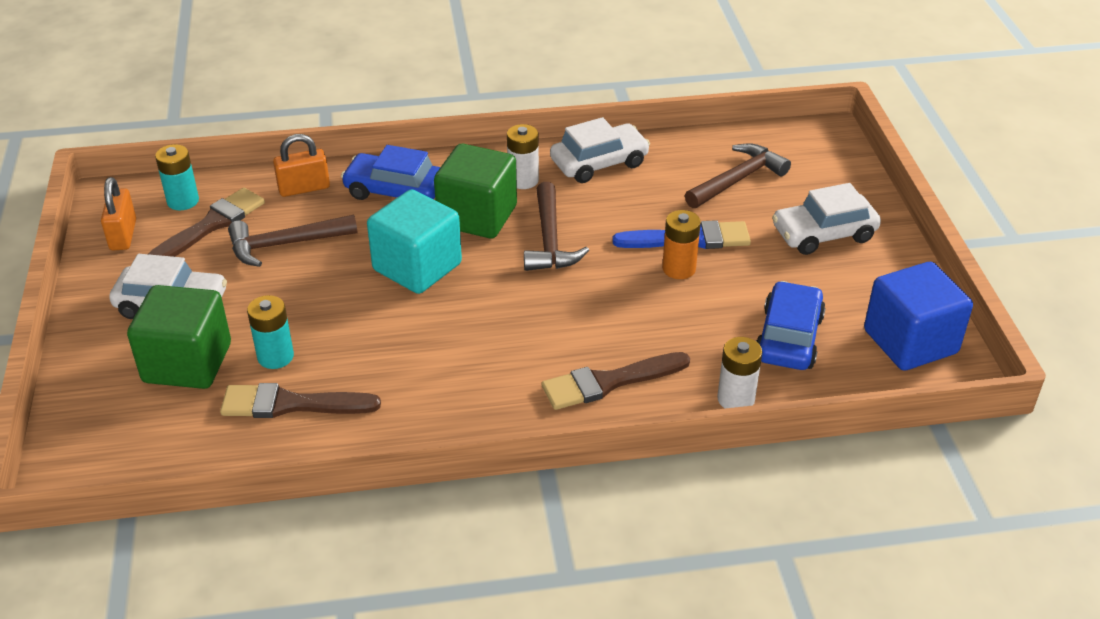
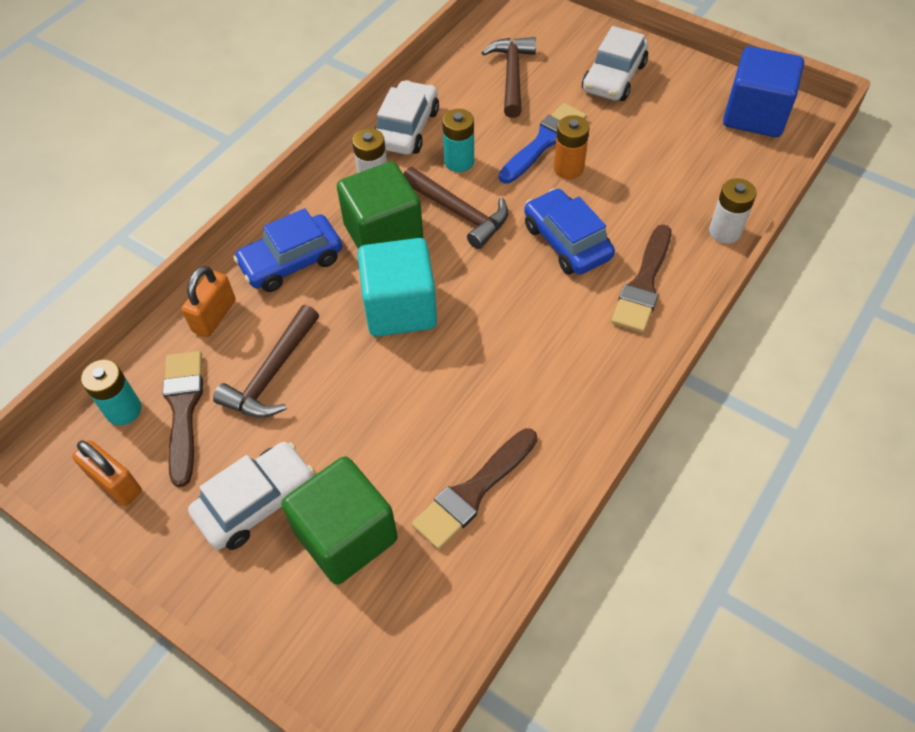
camera: 45 degrees left, 15 degrees up
(275, 356) = (405, 467): turquoise battery -> turquoise battery (459, 161)
(788, 338) = (694, 165): blue car -> blue car (566, 241)

